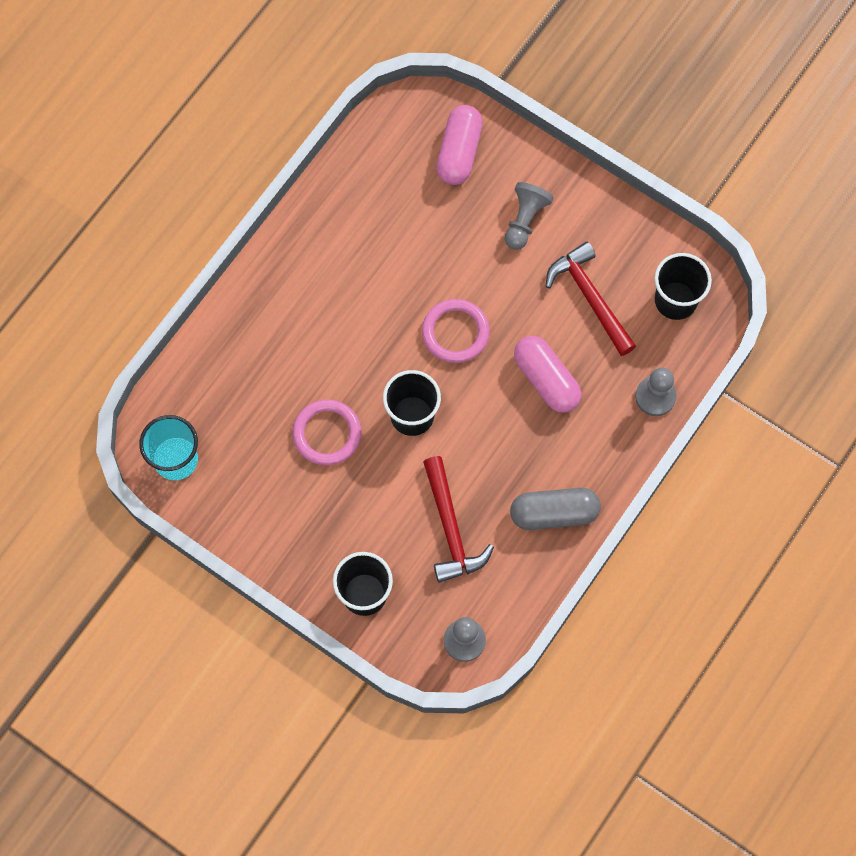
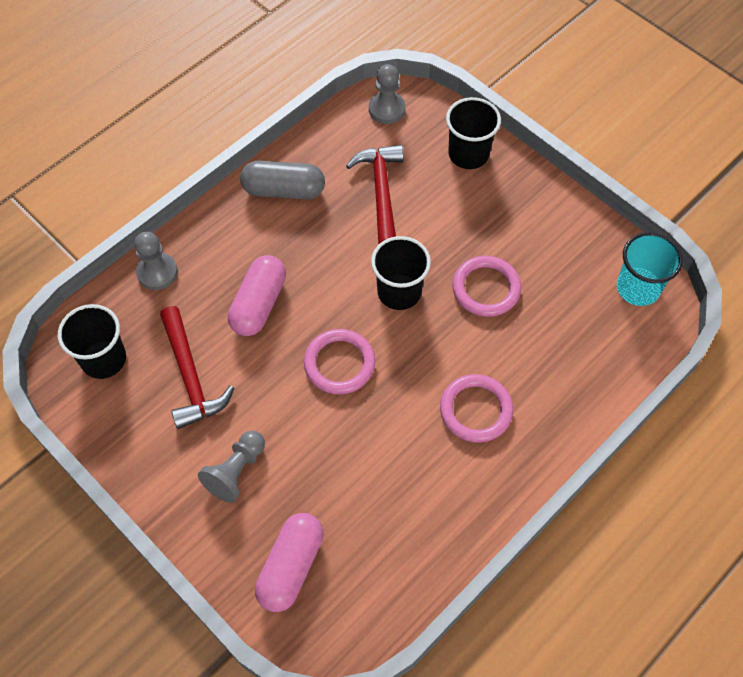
camera: 170 degrees left, 10 degrees down
(322, 309) = (475, 410): none -> pink ring
(546, 379) = (258, 304): pink capsule -> pink capsule turned 45 degrees clockwise

